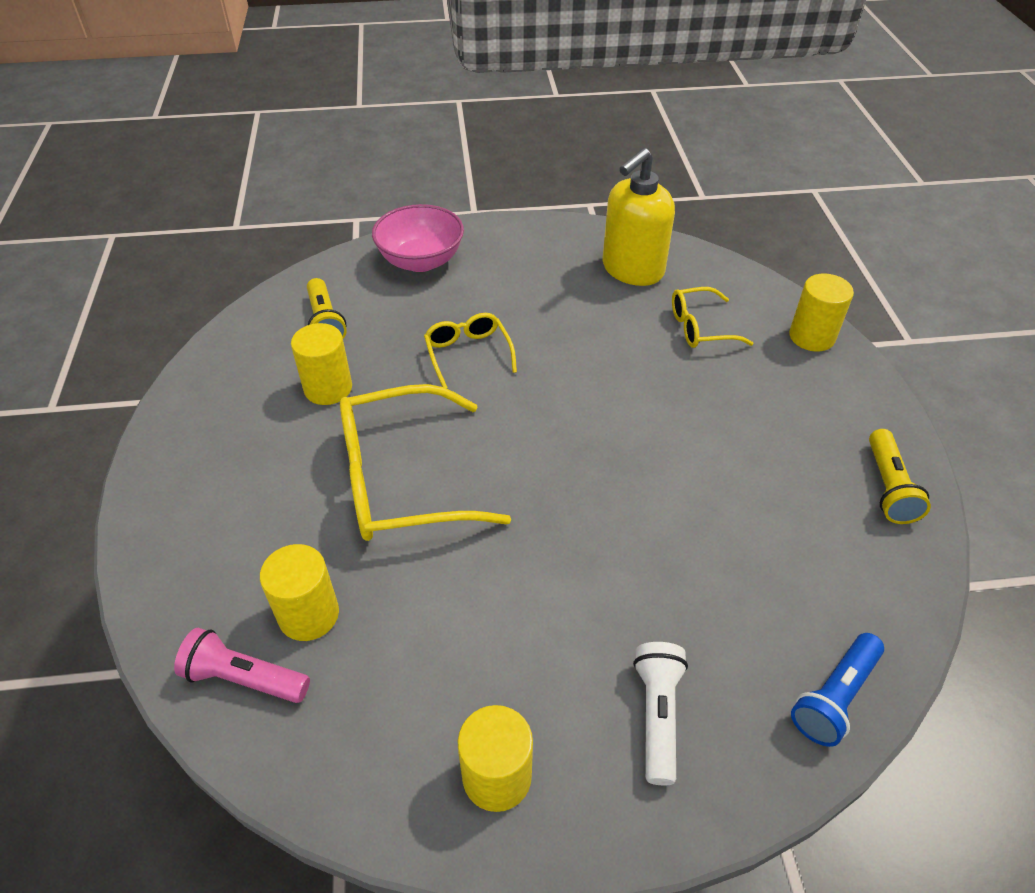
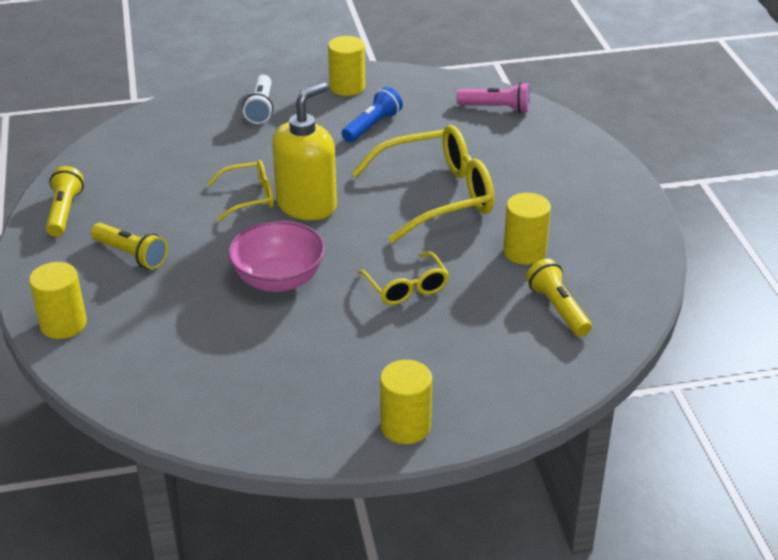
camera: 175 degrees right, 10 degrees down
(309, 614) = (472, 132): yellow cylinder -> yellow cylinder (405, 426)
(421, 261) = (484, 386): pink bowl -> pink bowl (278, 280)
(632, 270) = (235, 390): yellow soap dispenser -> yellow soap dispenser (307, 205)
(700, 327) = (175, 326): yellow glasses -> yellow glasses (250, 197)
(775, 414) = (131, 255): none -> yellow flashlight
(834, 697) = (158, 119): blue flashlight -> blue flashlight (372, 126)

